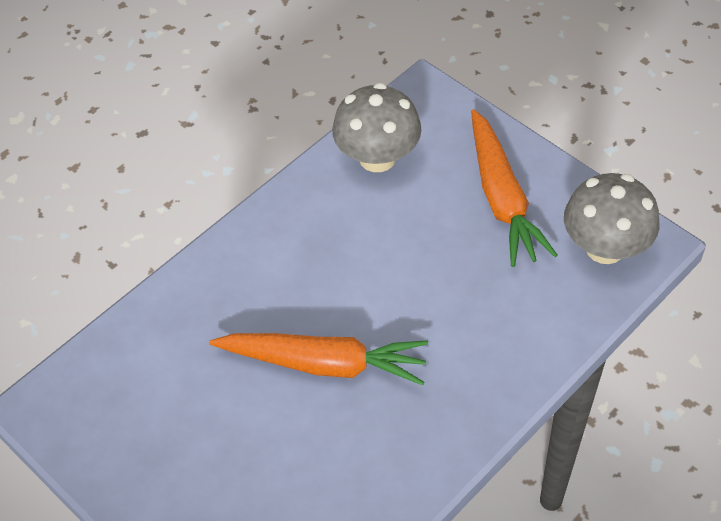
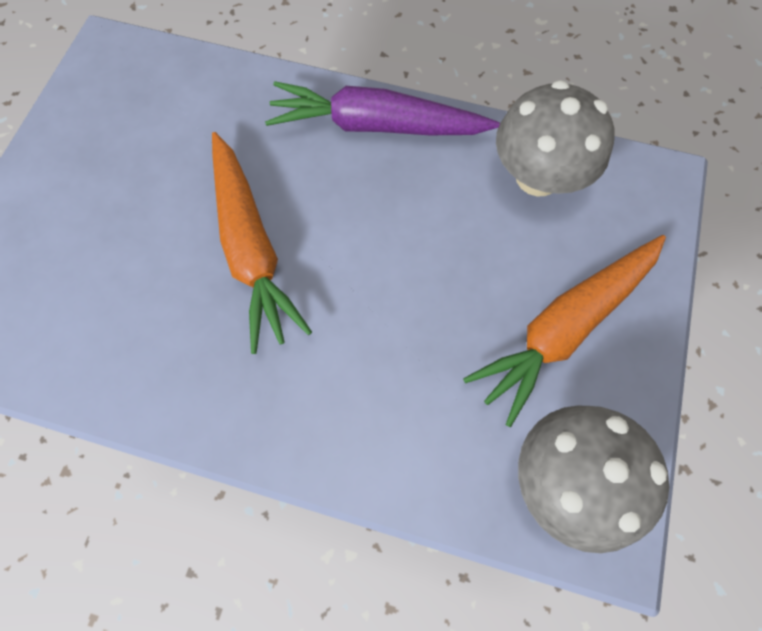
camera: 60 degrees right, 15 degrees up
(266, 236) = (377, 125): none -> purple carrot

